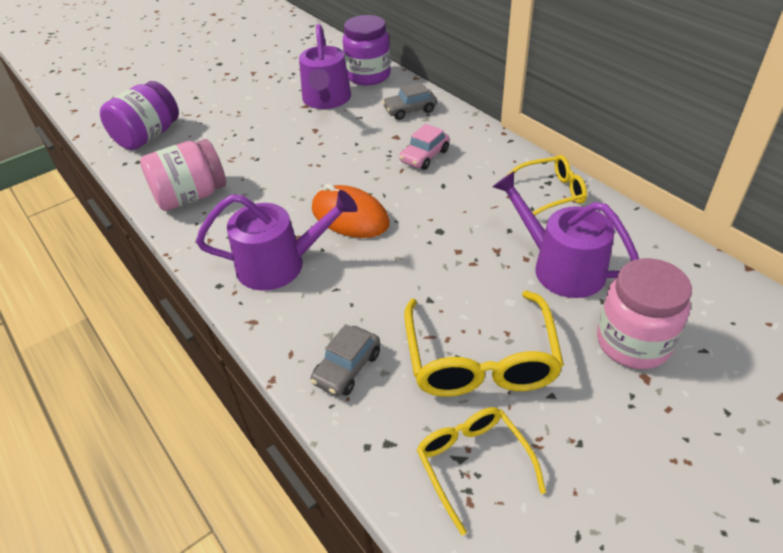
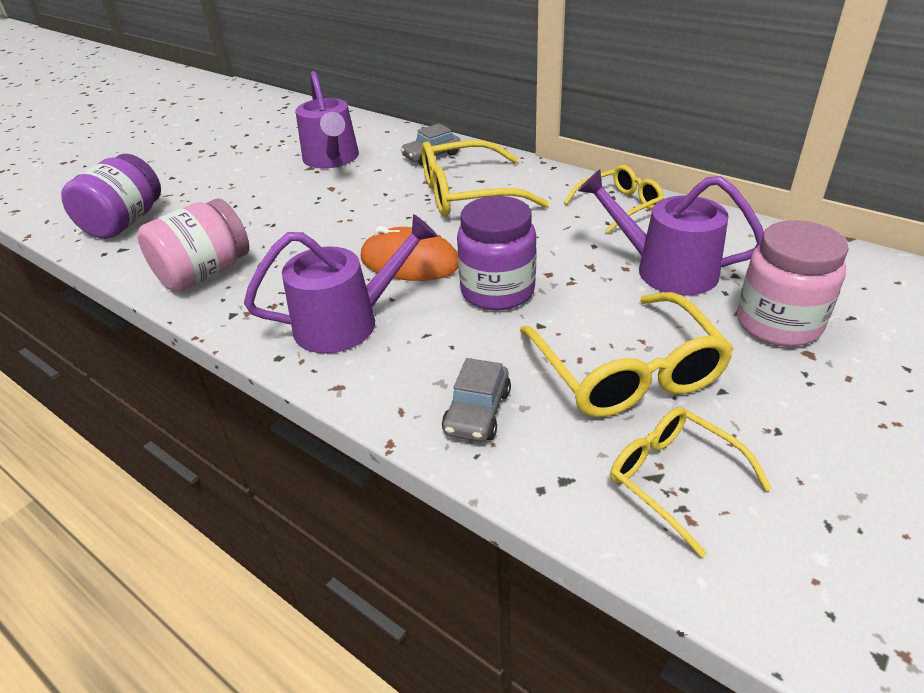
camera: 15 degrees left, 5 degrees down
(368, 76) = (370, 132): purple jar -> purple jar (497, 291)
(424, 156) = (468, 194): pink car -> yellow glasses

